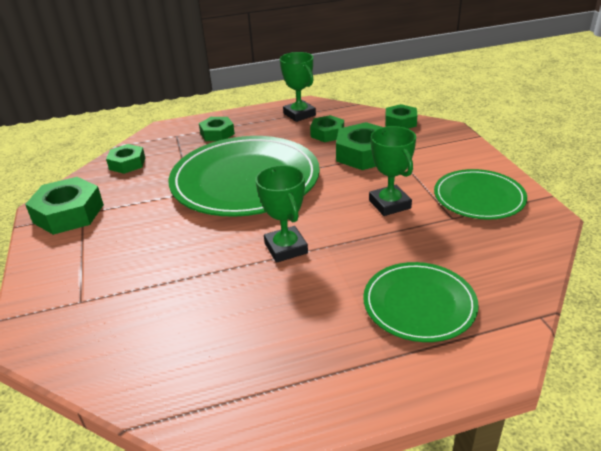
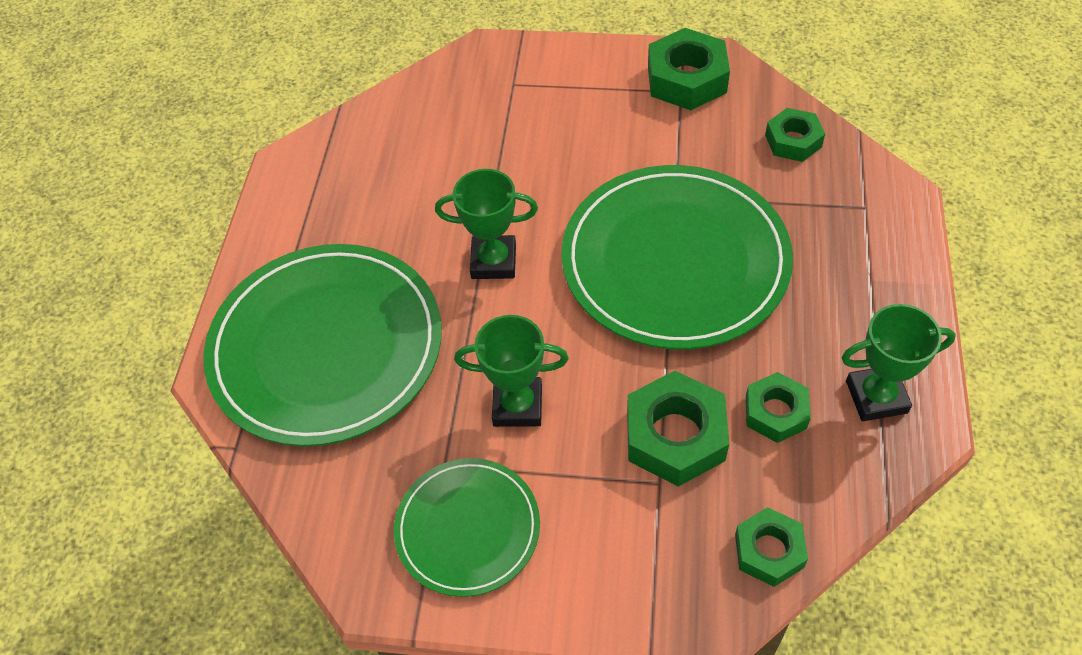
camera: 115 degrees right, 20 degrees up
(217, 133) = (847, 259): green nut -> none
(419, 304) = (326, 347): green plate -> green plate, size x1.82

